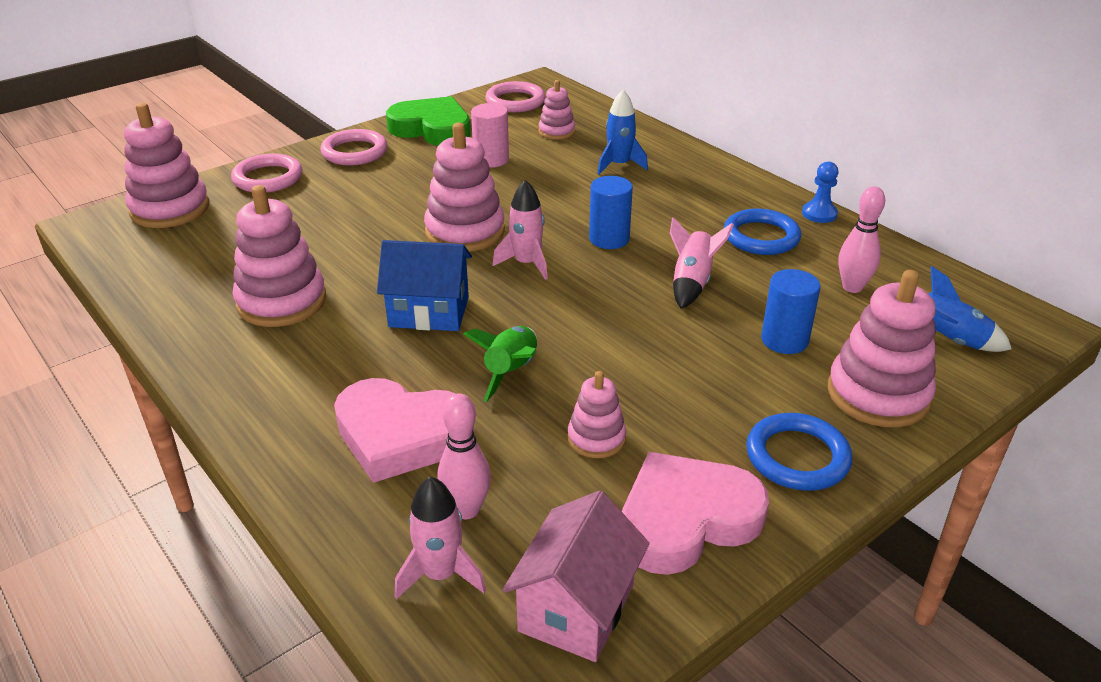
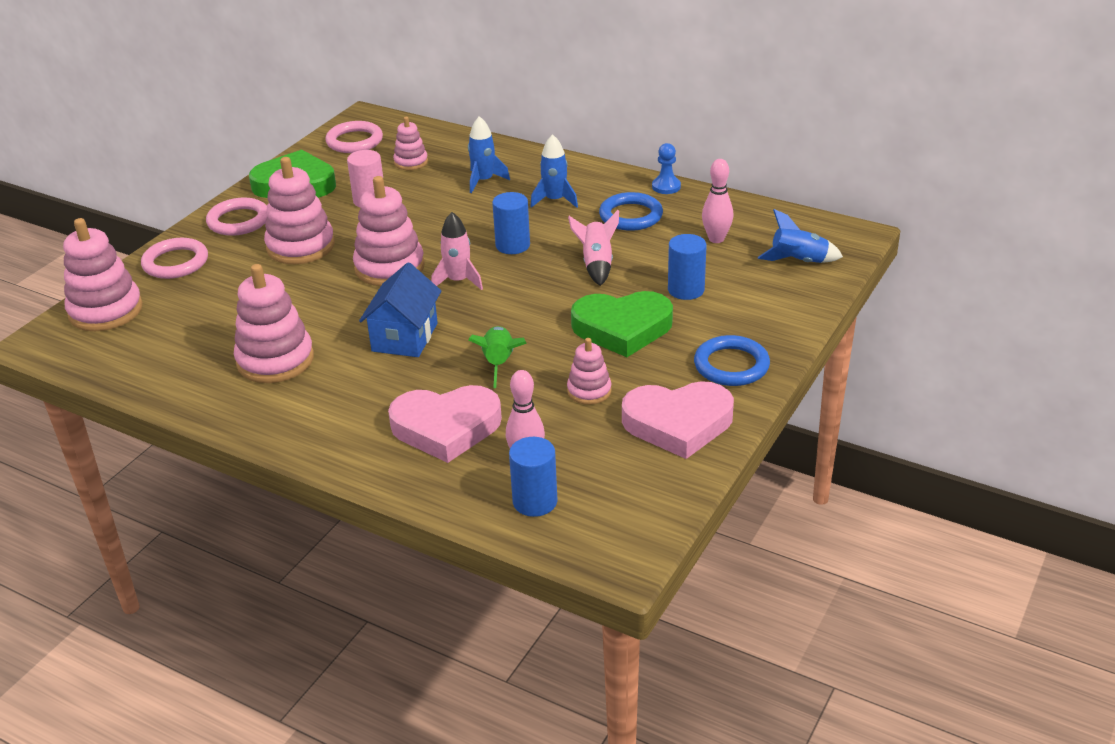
camera: 20 degrees left, 0 degrees up
(429, 312) = (404, 337): blue house -> blue house turned 60 degrees counterclockwise
(440, 574) = (535, 501): pink rocket -> blue cylinder
(576, 608) = (636, 493): pink house -> none
(681, 368) = (622, 328): none -> green heart
(683, 201) = (555, 200): none -> blue rocket
(686, 519) = (678, 423): pink heart -> pink heart turned 135 degrees counterclockwise
(878, 394) = (766, 311): pink stacking toy -> pink stacking toy (300, 246)

